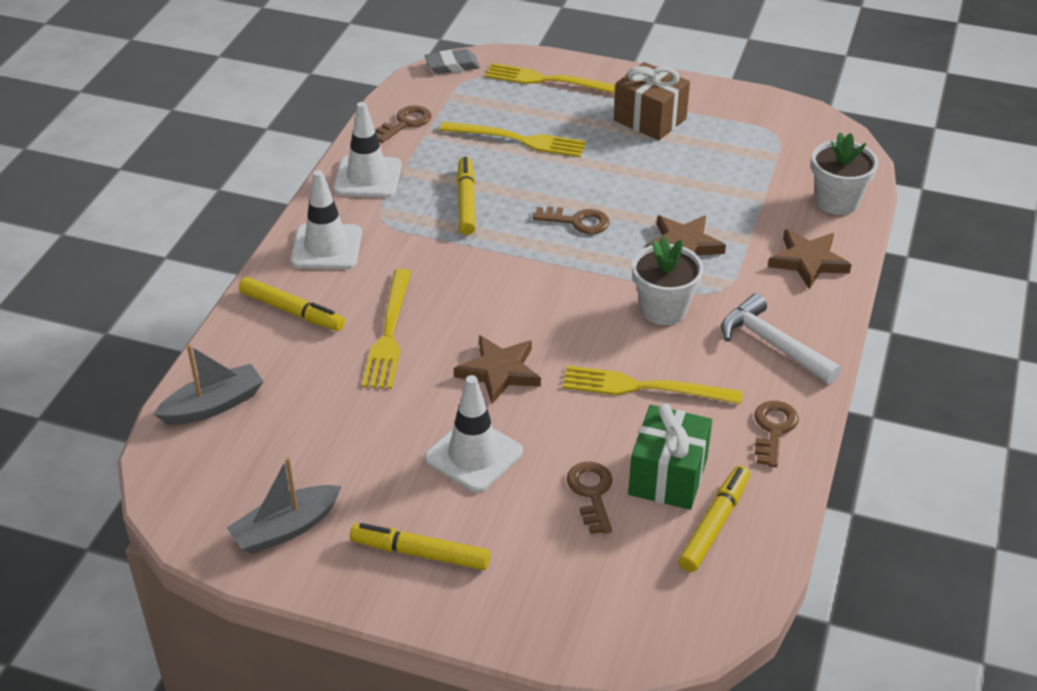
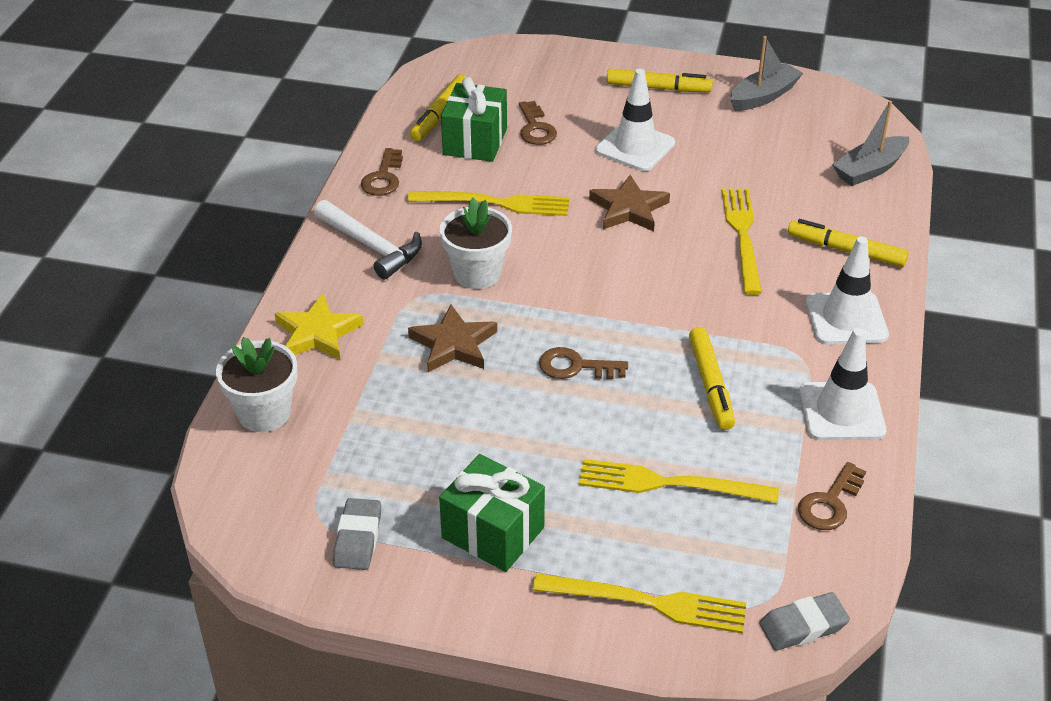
camera: 175 degrees right, 0 degrees up
(650, 119) = (493, 533): brown gift -> green gift
(745, 121) = (358, 538): none -> grey eraser
(808, 261) = (317, 333): brown star -> yellow star

